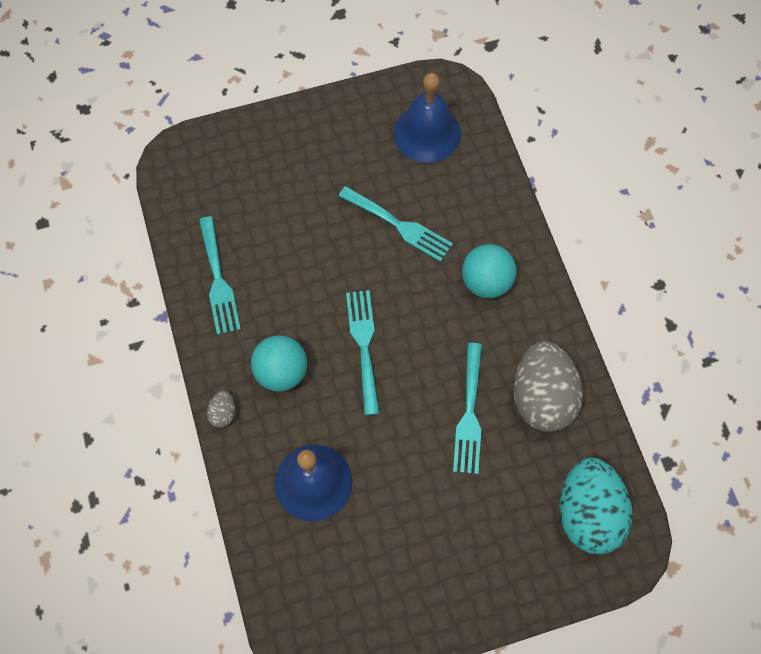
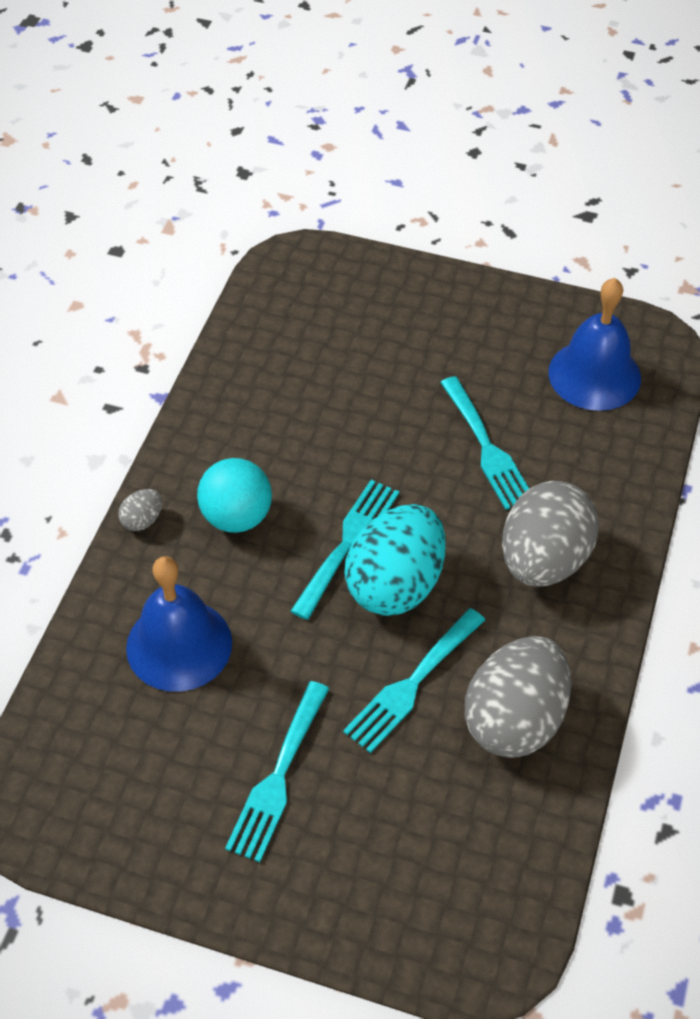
camera: 35 degrees right, 15 degrees down
(218, 280) = (244, 393): turquoise fork -> turquoise fork (278, 777)
(486, 282) = (544, 560): turquoise ball -> grey egg
(588, 513) = (470, 881): turquoise egg -> turquoise egg (395, 584)

